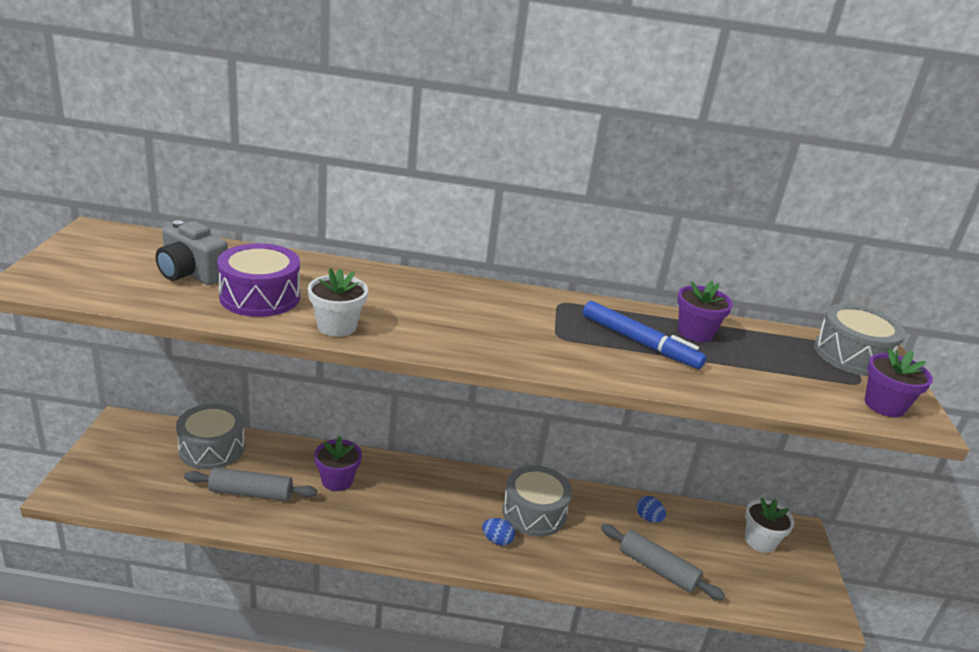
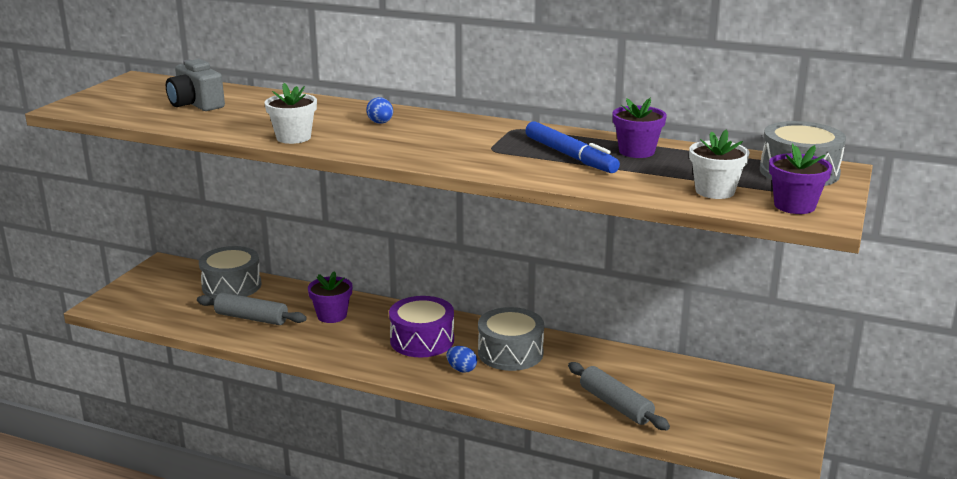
camera: 20 degrees right, 5 degrees down
(260, 297) = (242, 119): purple drum -> purple drum (422, 340)
(648, 518) = (629, 367): blue egg -> blue egg (380, 123)
(760, 541) = (746, 395): white flower pot -> white flower pot (715, 191)

